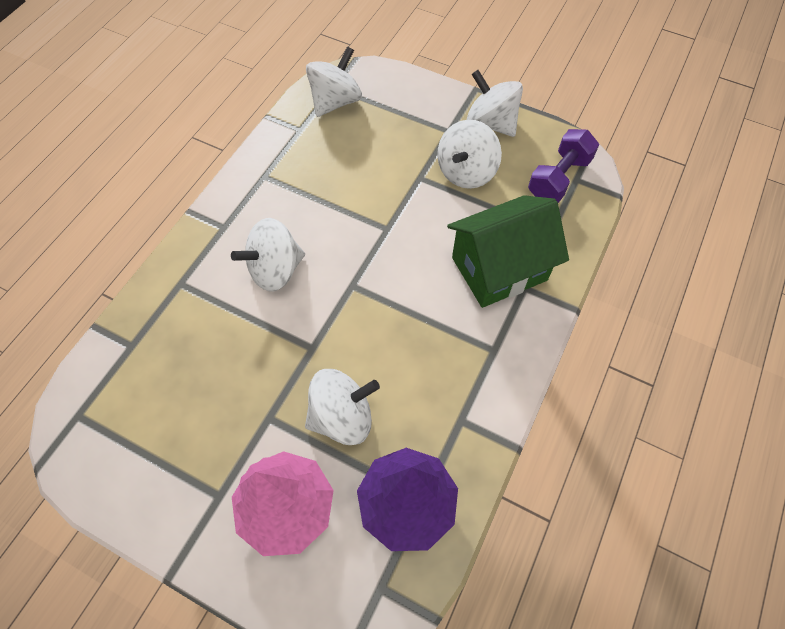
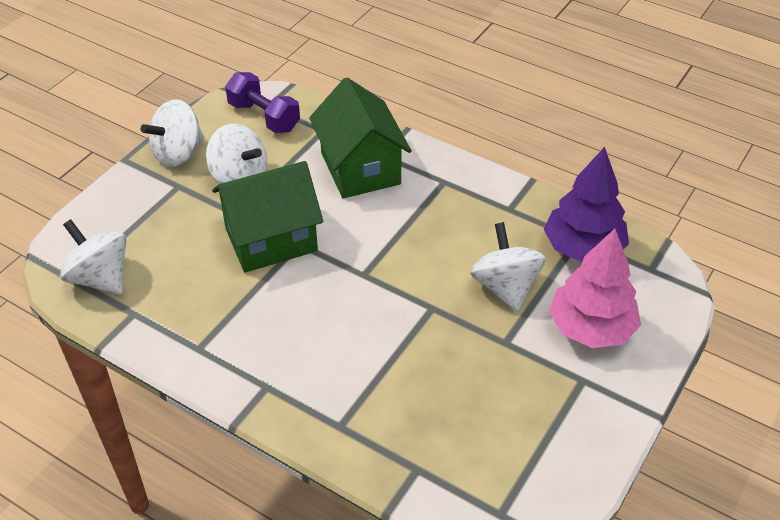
camera: 85 degrees left, 15 degrees down
(275, 270) = (335, 337): white spinning top -> none
(389, 207) = (271, 239): none -> green house

